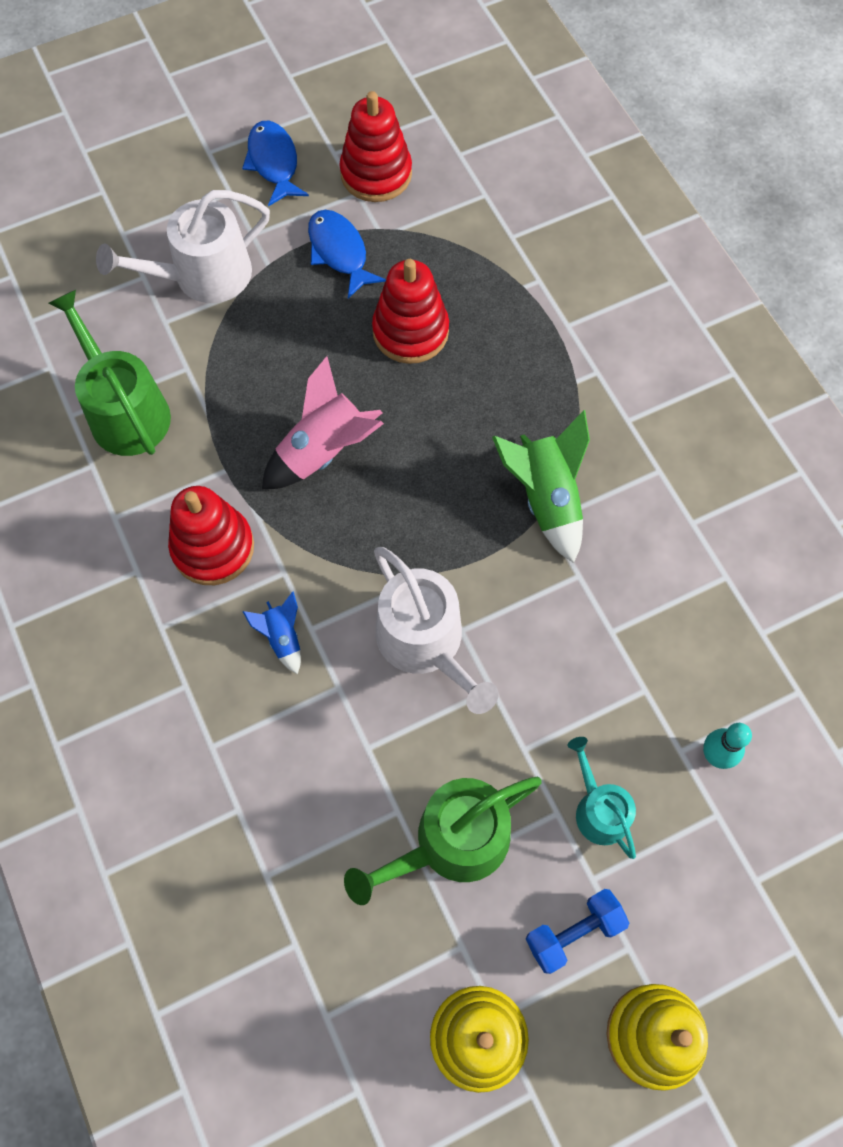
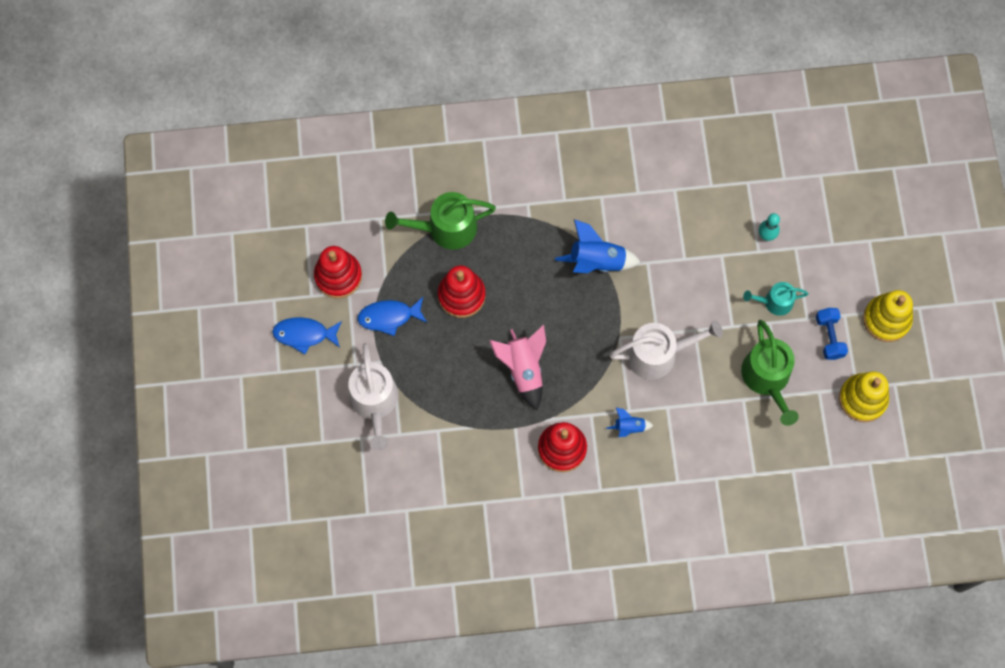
camera: 70 degrees left, 5 degrees up
(125, 411) = (454, 474): green watering can -> green watering can (446, 228)
(546, 499) = (596, 261): green rocket -> blue rocket

